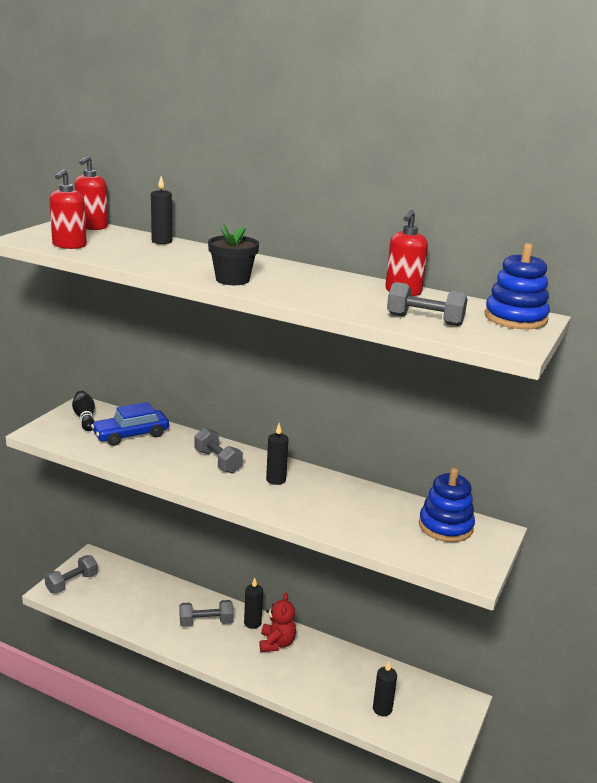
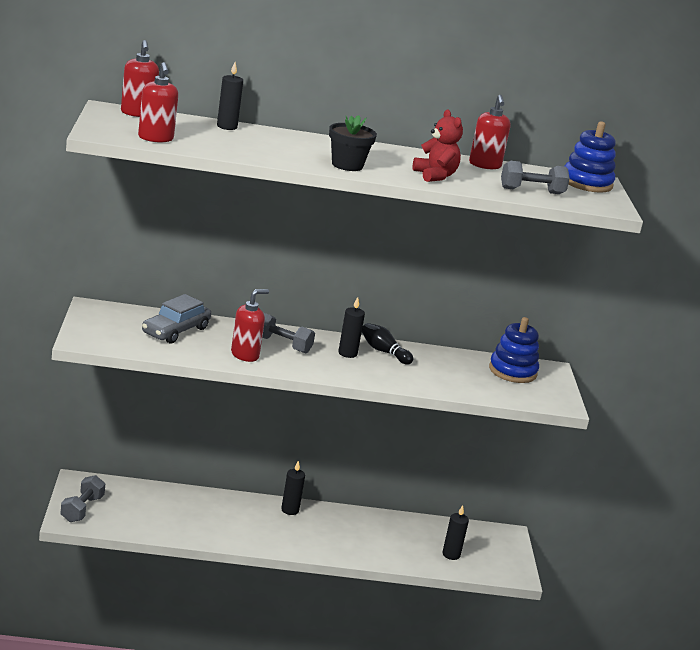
camera: 30 degrees left, 0 degrees up
(85, 418) = (111, 320): black bowling pin -> black bowling pin (384, 352)
(131, 435) = (175, 331): blue car -> grey car
(170, 466) = (245, 355): none -> red soap dispenser
(206, 622) = (247, 518): grey dumbbell -> none
(276, 643) = (325, 522): red teddy bear -> red teddy bear (435, 176)

